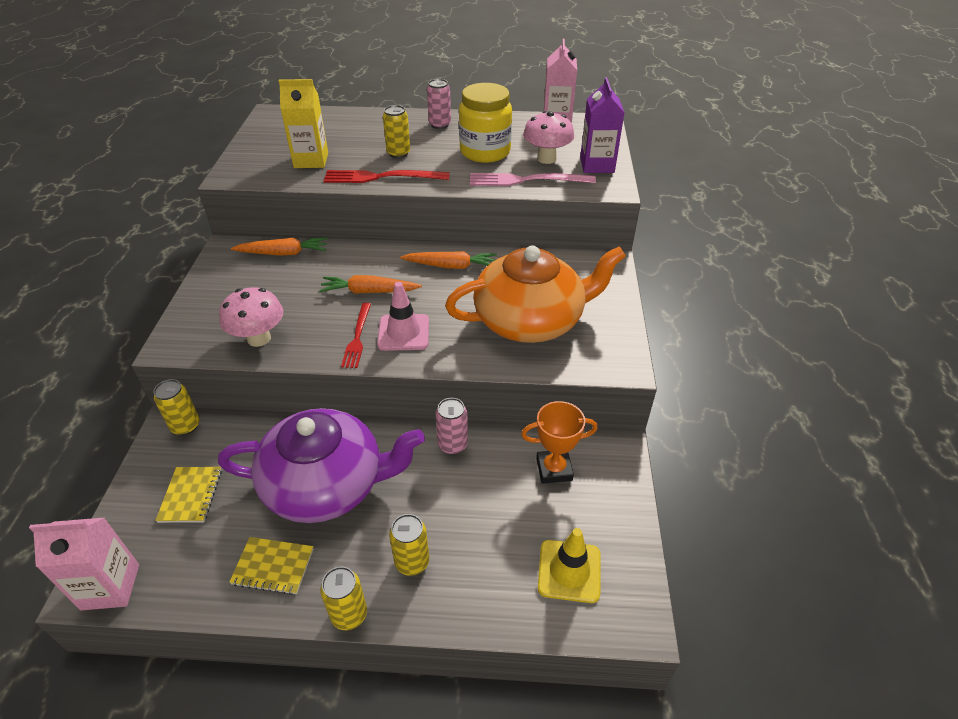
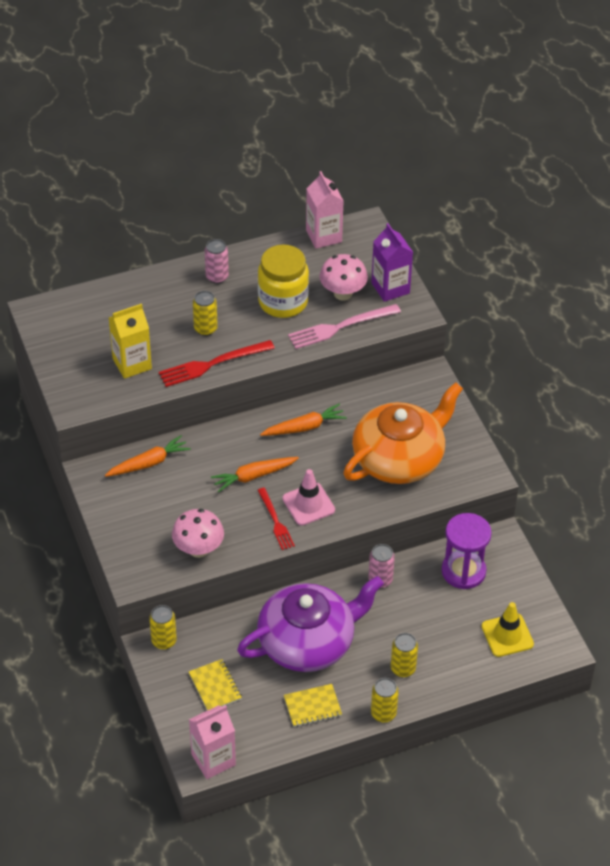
camera: 25 degrees left, 5 degrees up
(554, 469) = (463, 571): orange trophy -> purple hourglass

